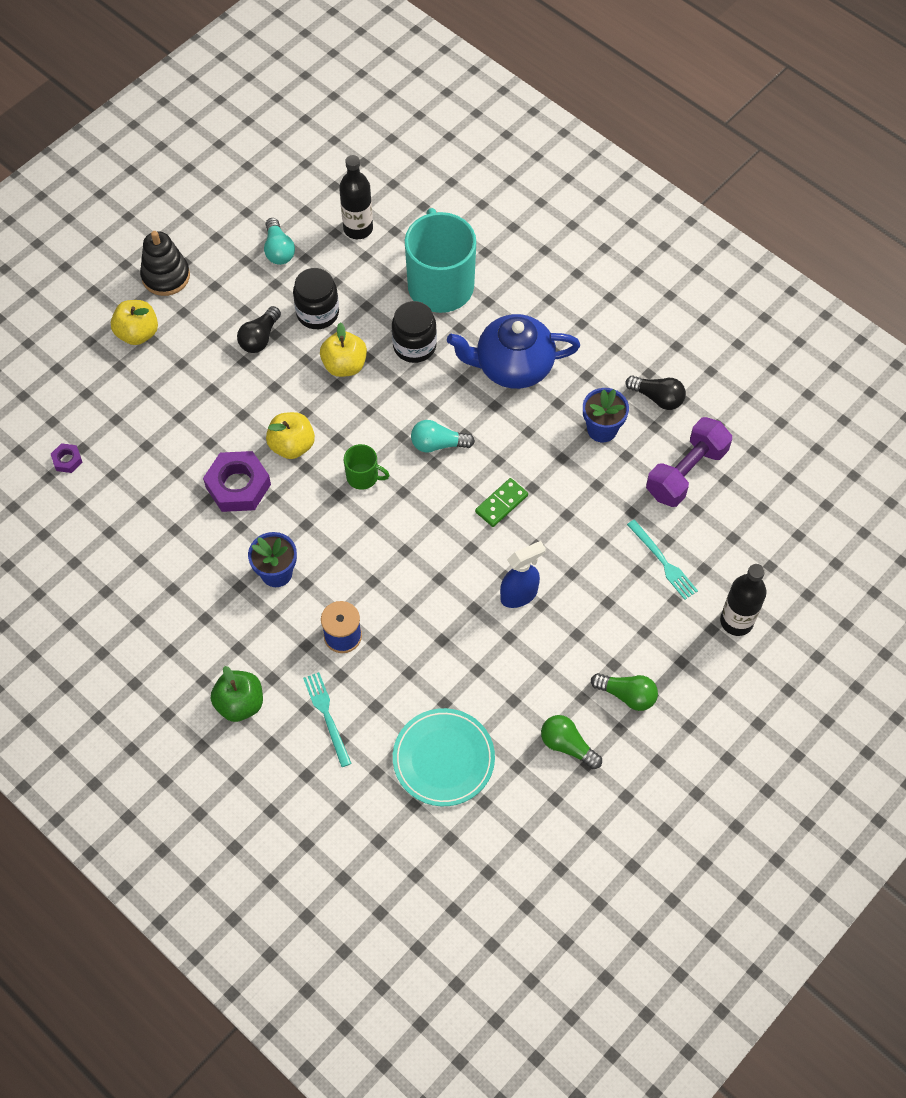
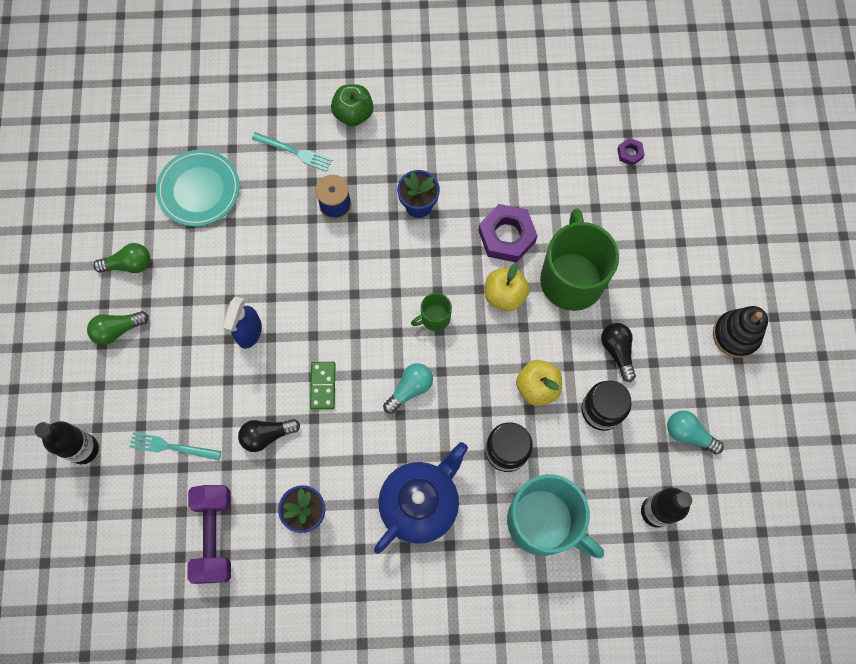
camera: 135 degrees right, 10 degrees up
(138, 333) = (699, 275): yellow apple -> none
(229, 413) = (571, 278): none -> green mug
(657, 398) = (289, 581): black light bulb -> black light bulb (267, 435)

